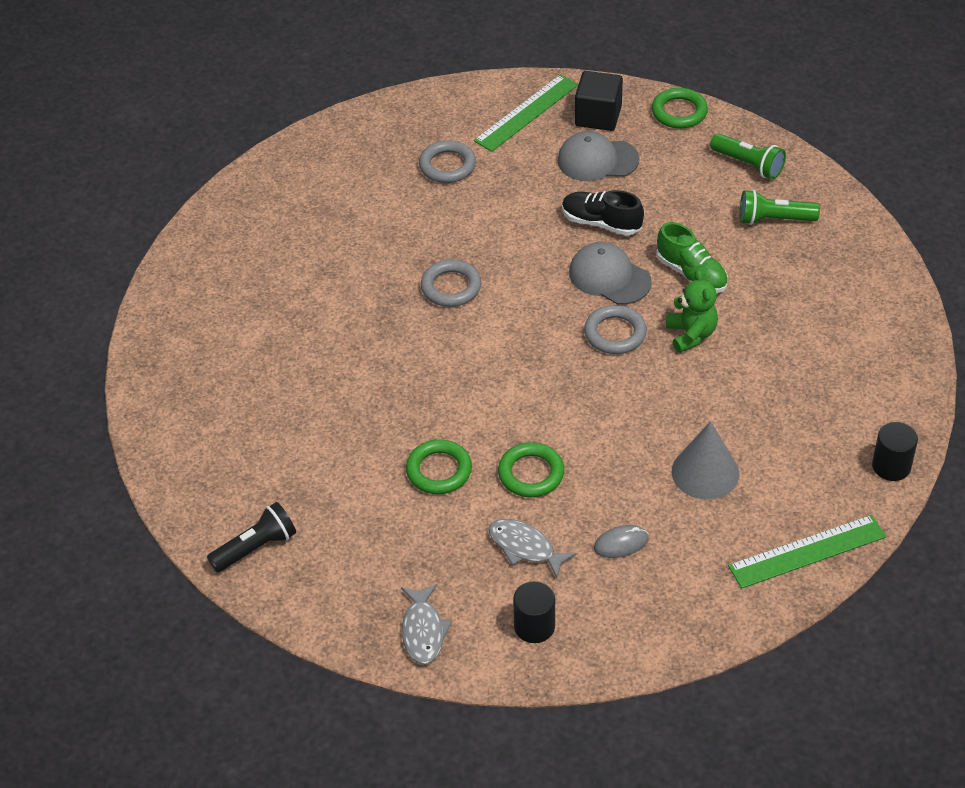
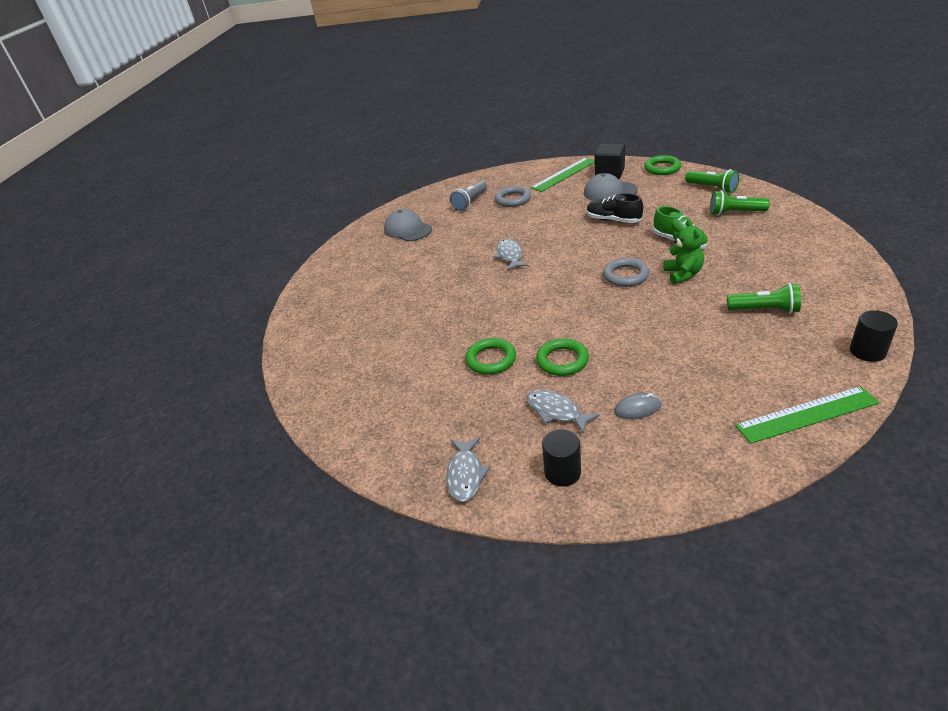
camera: 10 degrees right, 10 degrees down
(256, 548) = (343, 411): black flashlight -> none
(379, 167) = (470, 202): none -> grey flashlight
(451, 287) = (510, 256): grey ring -> grey fish
(609, 277) = (620, 246): grey cap -> grey cap (407, 229)
(705, 472) = (705, 358): grey cone -> none
(786, 399) = (764, 310): none -> green flashlight

